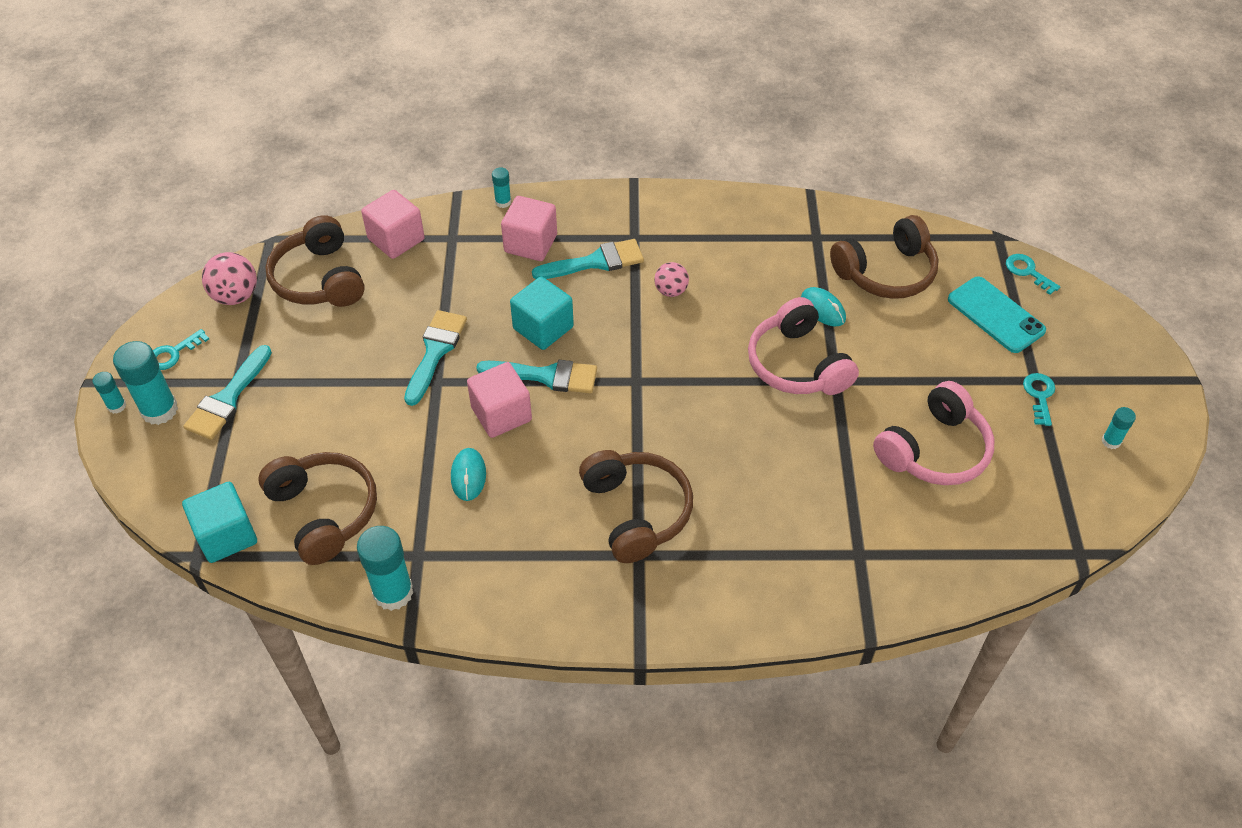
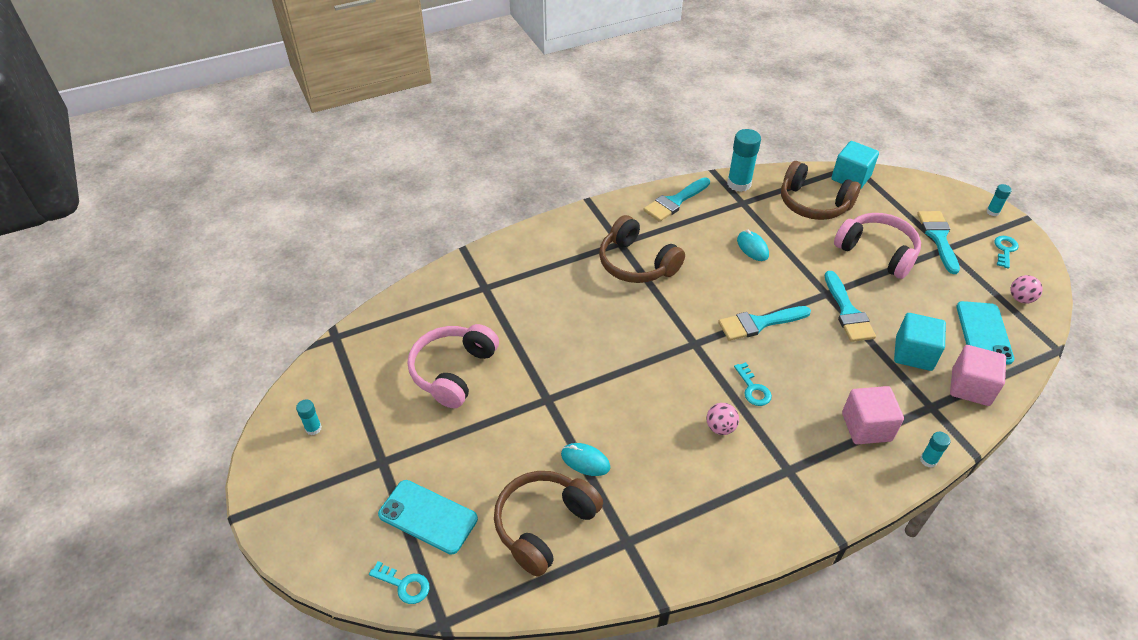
camera: 155 degrees right, 5 degrees down
(159, 410) = (967, 218): turquoise glue stick -> none
(236, 296) = (1020, 299): pink ball -> pink ball, size x0.66
(320, 279) = (983, 333): brown headphones -> turquoise phone
(501, 414) = (765, 288): pink cube -> none
(543, 328) = (791, 357): turquoise cube -> turquoise cube (913, 354)
(596, 262) = (800, 431): turquoise brush -> turquoise brush (675, 202)
(797, 364) = (583, 401): pink headphones -> pink headphones (877, 252)
(1039, 395) = (376, 447): turquoise key -> turquoise key (753, 389)

